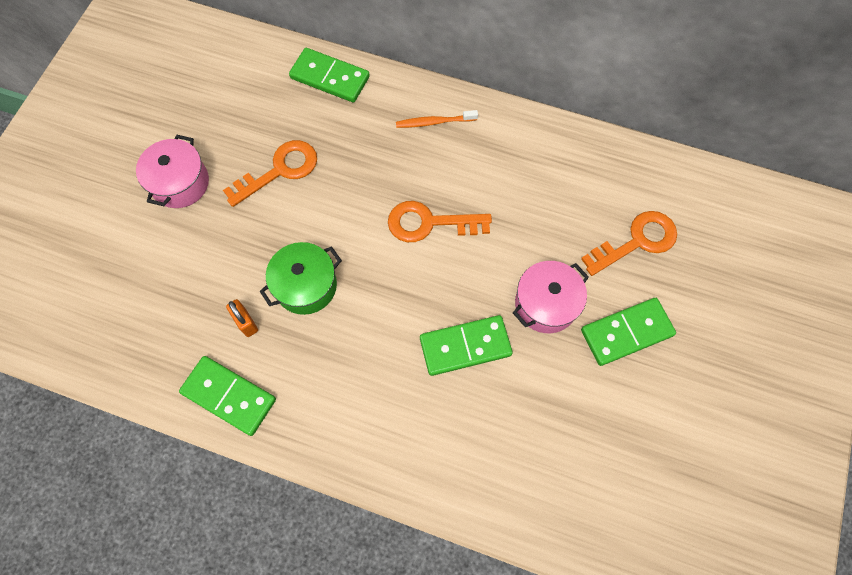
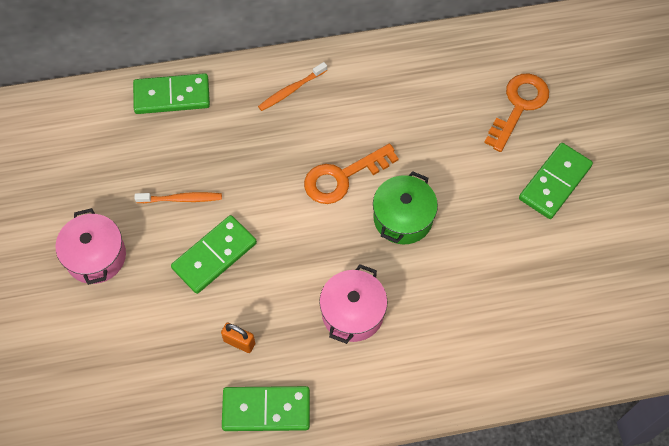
camera: 30 degrees left, 5 degrees down
(280, 170) = (181, 199): orange key -> orange toothbrush
(306, 286) = (271, 284): green pot -> green pot (403, 218)
(465, 346) = (436, 261): green domino -> green domino (214, 256)
(546, 304) = (479, 193): pink pot -> pink pot (352, 313)

